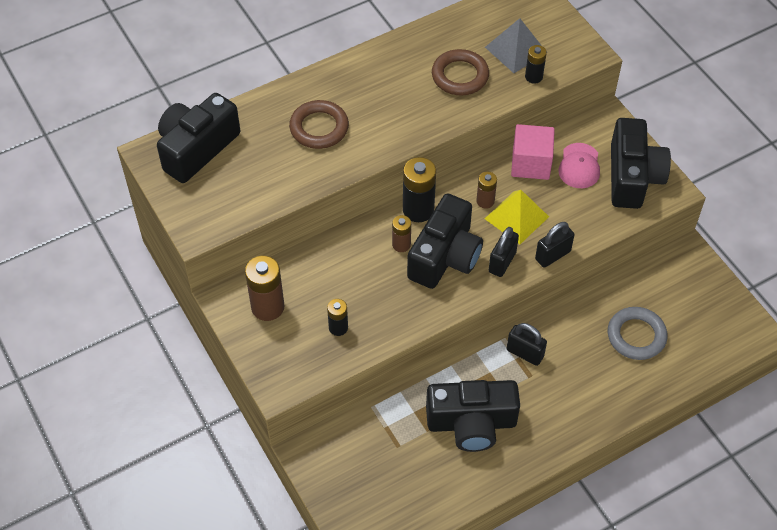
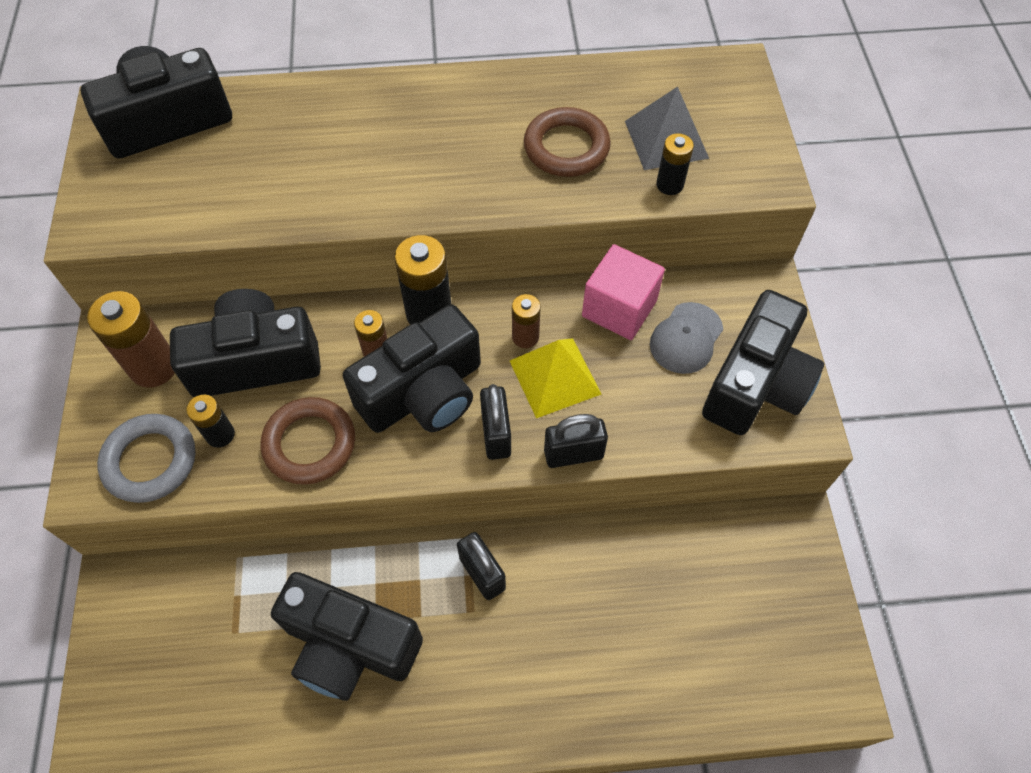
camera: 25 degrees right, 5 degrees up
(319, 128) = (335, 150): brown ring -> brown ring (310, 444)
(329, 278) = (255, 361): none -> black camera
(502, 262) = (496, 434): black padlock -> black padlock turned 60 degrees counterclockwise
(579, 166) = (686, 338): pink cap -> grey cap
(636, 336) = (654, 619): grey ring -> grey ring (150, 461)

